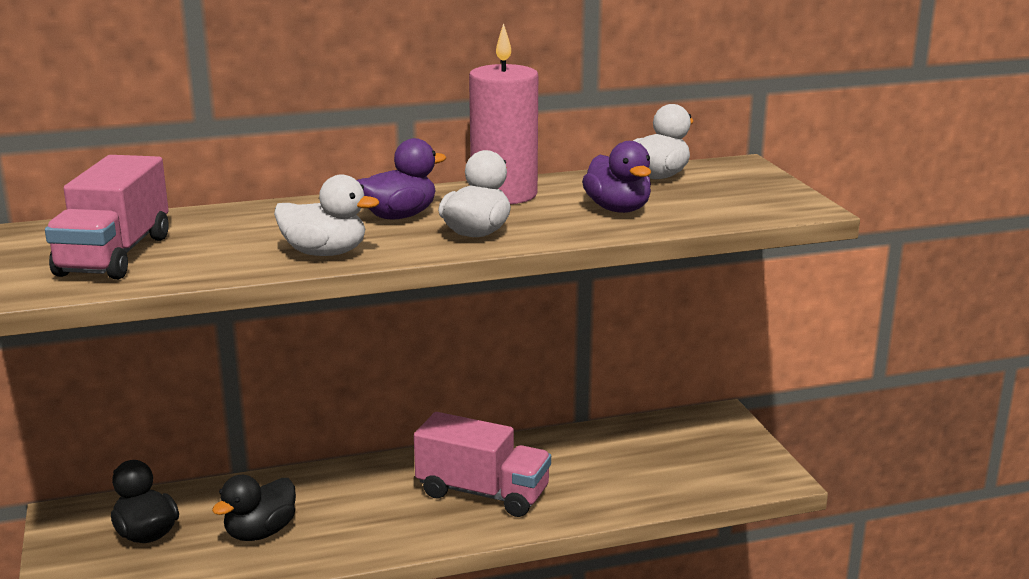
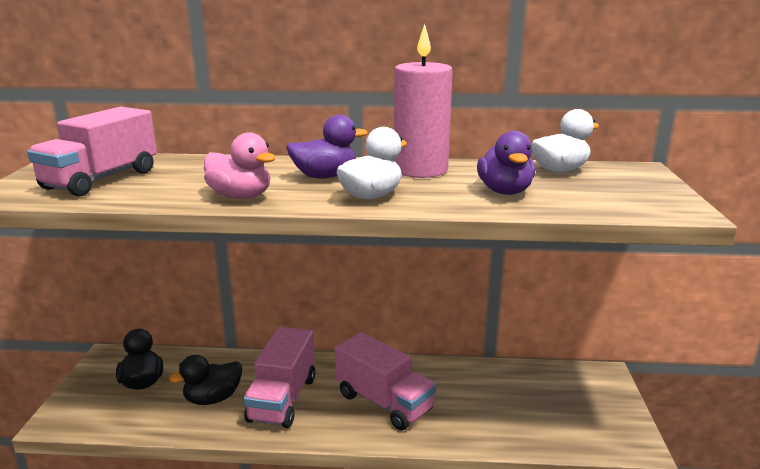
camera: 20 degrees right, 0 degrees up
(325, 253) = (240, 196): white duck -> pink duck
(353, 515) = (283, 399): none -> pink truck

